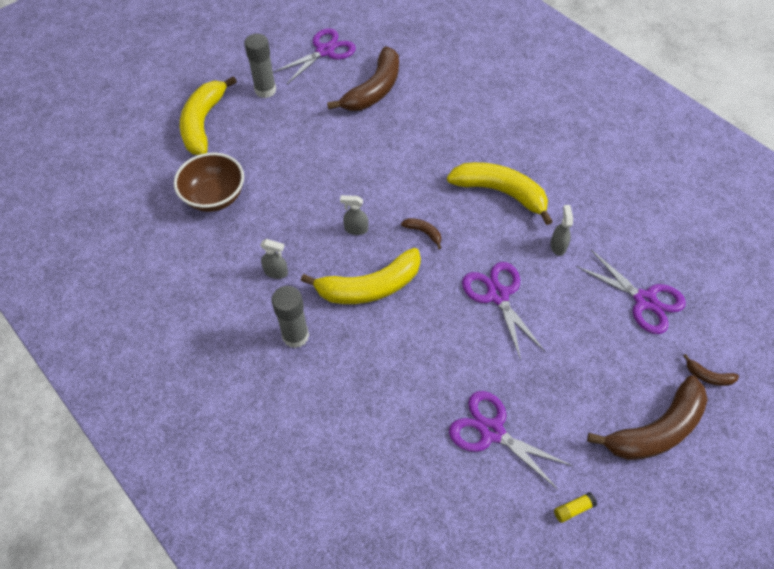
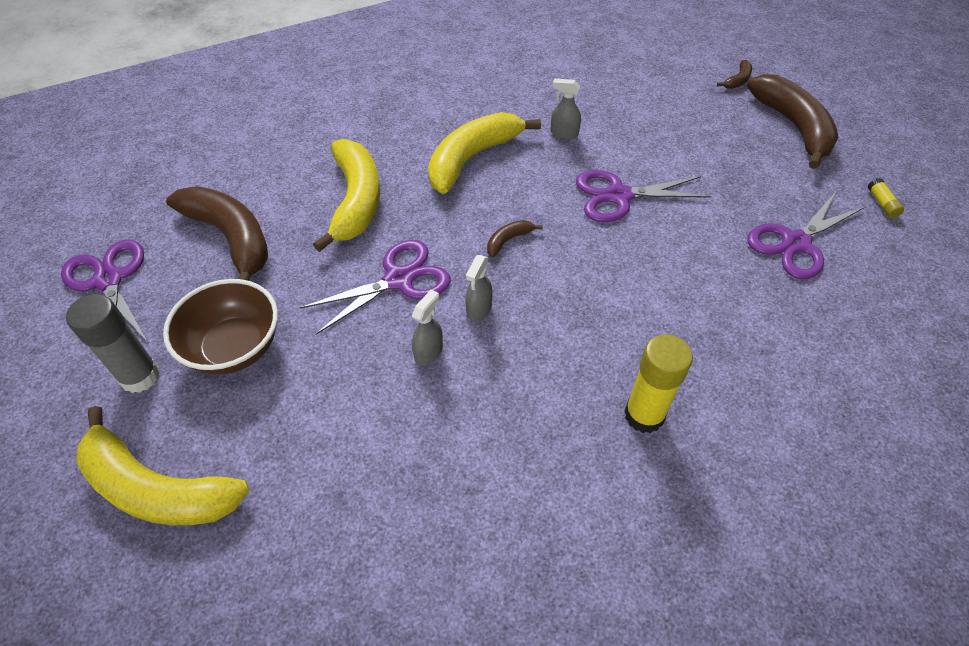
camera: 75 degrees left, 5 degrees down
(215, 197) = (342, 491): brown bowl -> brown bowl (235, 347)
(276, 272) = (526, 422): grey spray bottle -> grey spray bottle (428, 351)
(295, 336) = (644, 415): grey glue stick -> yellow glue stick
(370, 287) = (580, 313): yellow banana -> yellow banana (356, 201)
(644, 300) = (647, 94): purple scissors -> purple scissors (399, 280)

